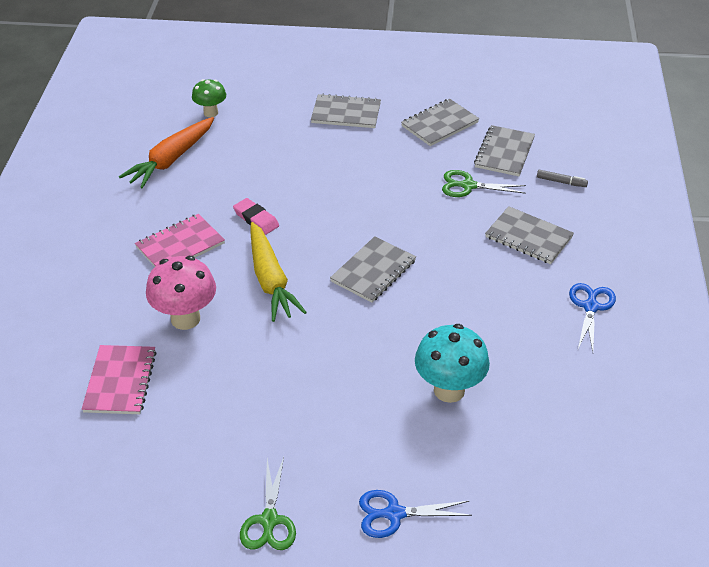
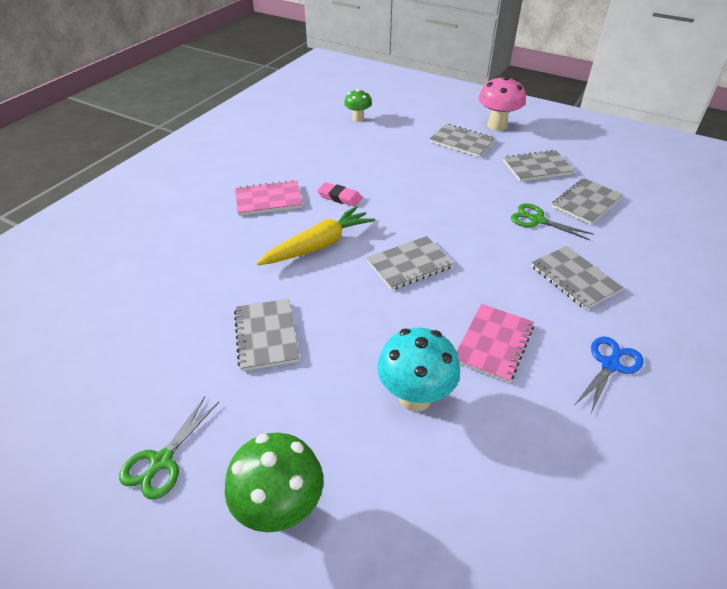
camera: 25 degrees right, 0 degrees up
(120, 381) = (144, 286): pink notebook -> pink notebook (493, 344)
(171, 159) = (307, 141): orange carrot -> none
(185, 319) = (230, 254): pink mushroom -> pink mushroom (497, 125)
(256, 219) = (339, 197): pink eraser -> pink eraser turned 45 degrees counterclockwise
(270, 280) = (318, 245): yellow carrot -> yellow carrot turned 135 degrees counterclockwise
(283, 385) = (266, 335): none -> grey notebook
(394, 514) = (280, 509): blue scissors -> green mushroom
(561, 182) = (631, 240): grey marker -> none

